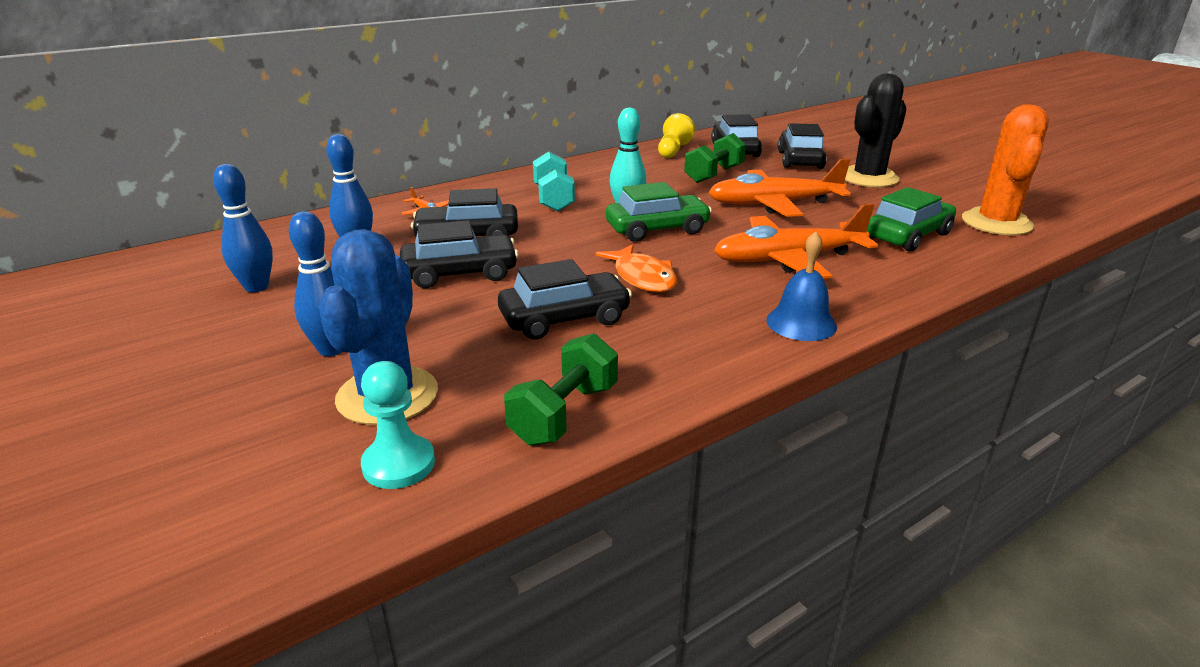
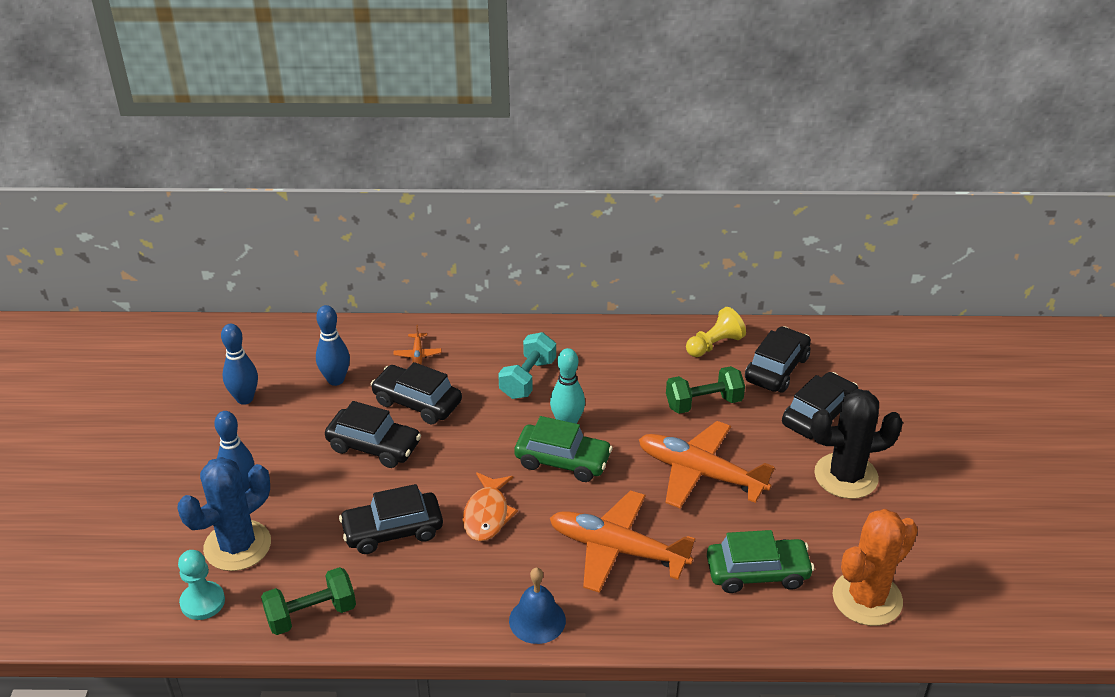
camera: 35 degrees right, 10 degrees up
(564, 318) = (393, 531): black car -> black car turned 150 degrees clockwise

